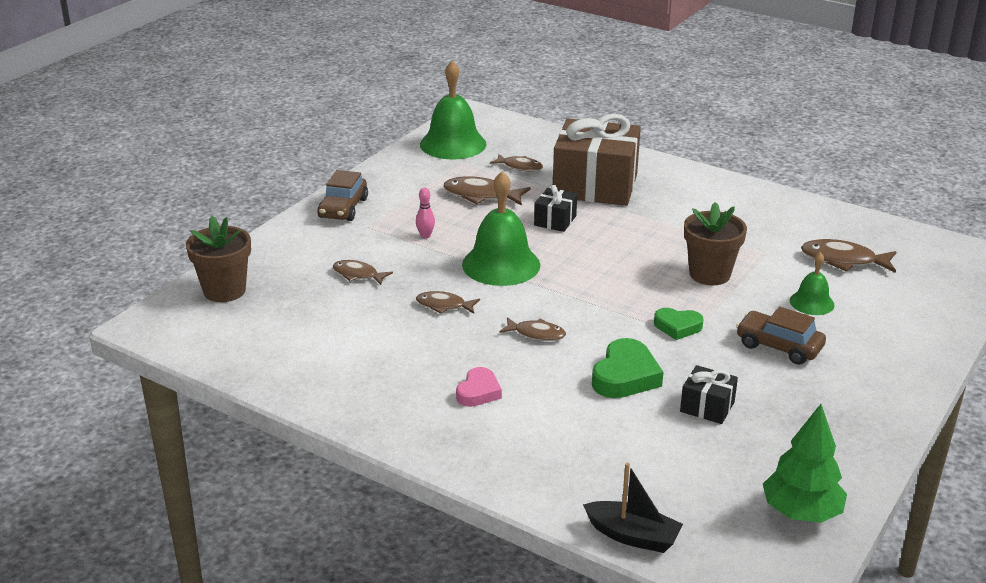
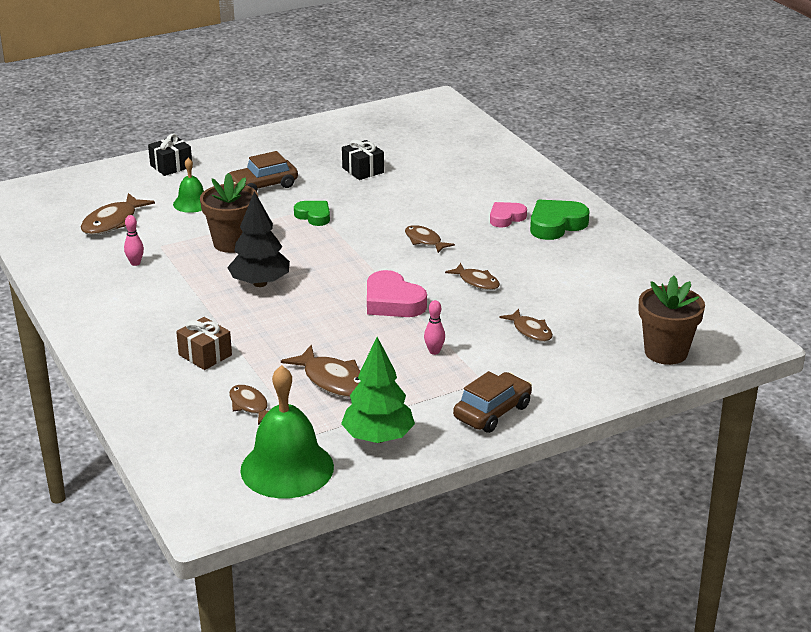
camera: 150 degrees left, 0 degrees up
(501, 264) = (392, 302): green bell -> pink heart
(555, 220) = (294, 329): black gift -> black gift (171, 166)
(595, 186) = (205, 355): brown gift -> brown gift, size x0.45
(625, 376) = (393, 199): green heart -> green heart (556, 225)
(632, 247) = (260, 283): none -> black tree
(633, 536) = (485, 133): black boat -> none
(758, 232) = (135, 263): none -> pink bowling pin
(779, 346) = (263, 186): brown car -> brown car turned 90 degrees clockwise
(801, 512) = (381, 118): green tree -> green tree (378, 438)
(843, 260) = (113, 222): brown fish -> brown fish turned 75 degrees clockwise

